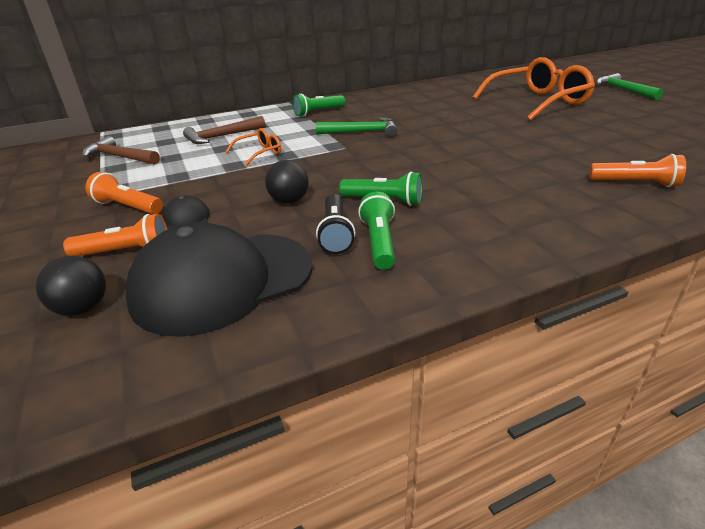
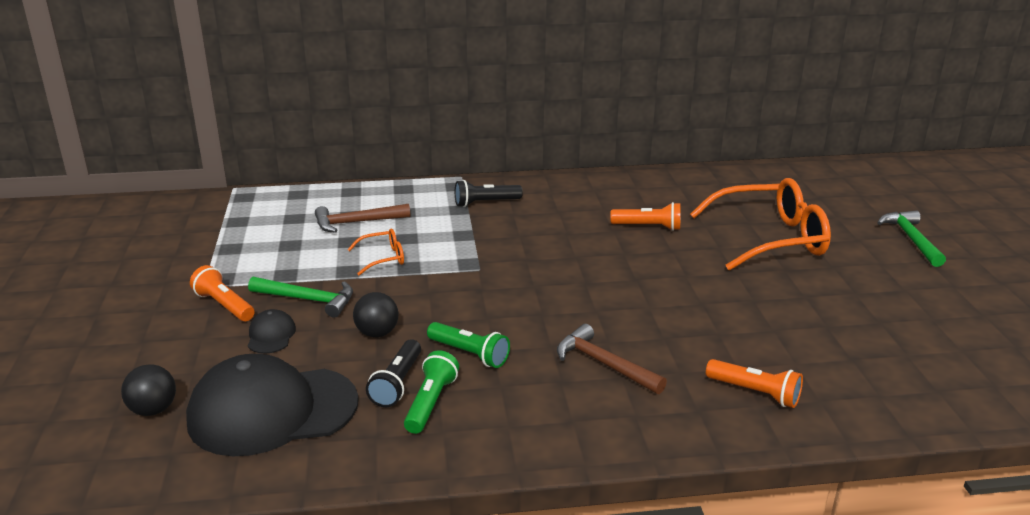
camera: 15 degrees right, 5 degrees down
(120, 157) = (240, 233): brown hammer -> brown hammer (604, 364)
(126, 251) = (205, 359): orange flashlight -> orange flashlight (648, 227)
(318, 112) = (485, 203): green flashlight -> black flashlight
(362, 132) = (514, 248): green hammer -> green hammer (308, 300)

